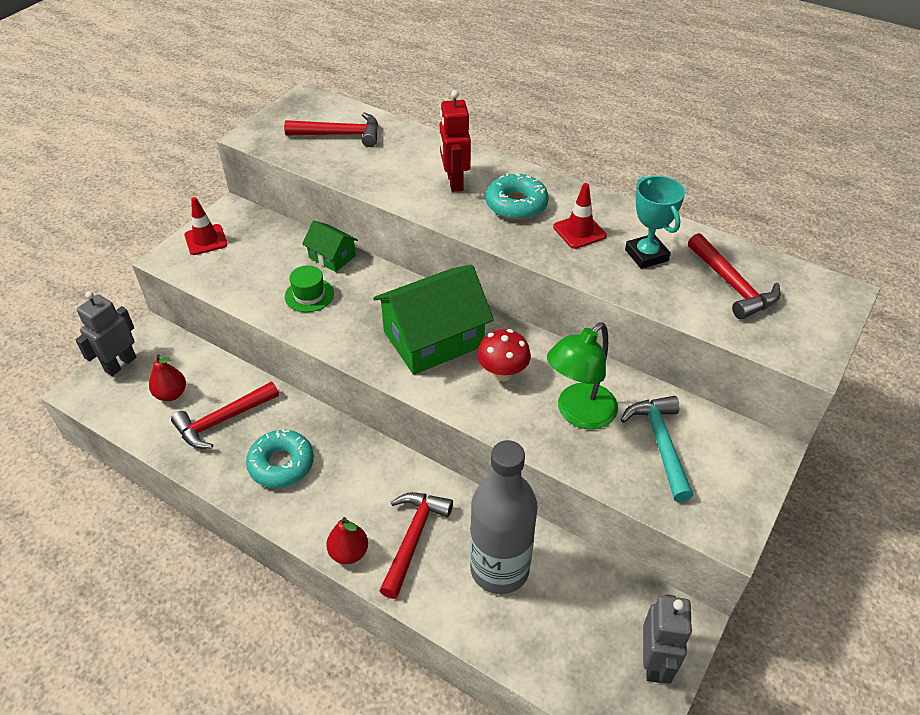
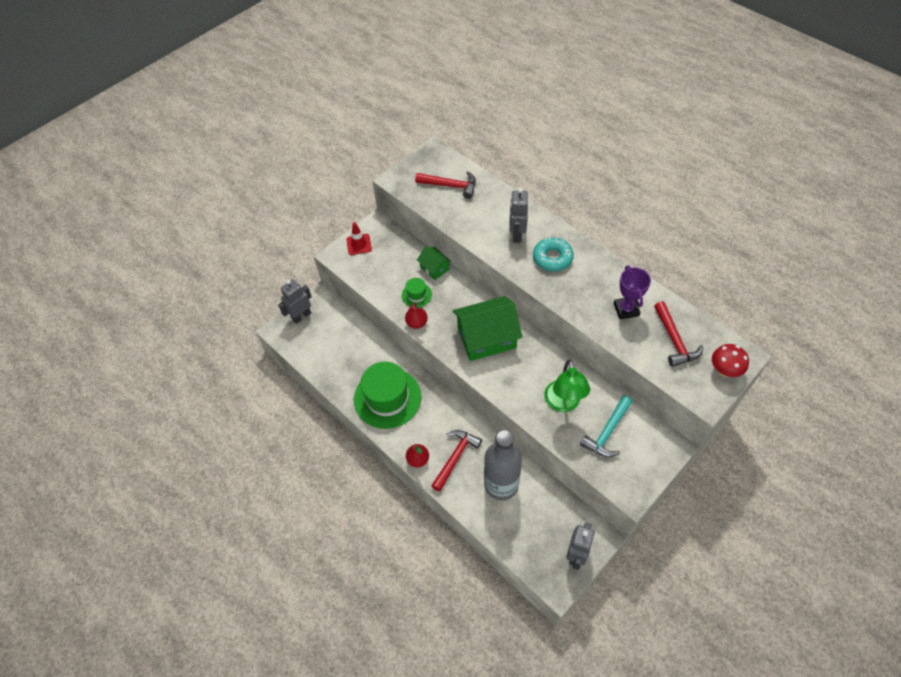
camera: 15 degrees right, 10 degrees up
(171, 394) = (329, 341): red pear -> red pear (417, 323)
(223, 420) = (357, 364): red hammer -> none
(281, 464) = (387, 398): turquoise donut -> green hat
(454, 182) = (516, 235): red robot -> grey robot
(502, 373) = (523, 368): red mushroom -> red mushroom (724, 370)
(579, 231) = (588, 285): red traffic cone -> none
(579, 414) = (563, 403): green lamp -> green lamp turned 60 degrees counterclockwise
(646, 255) = (626, 309): turquoise trophy -> purple trophy
(660, 444) = (607, 431): turquoise hammer -> turquoise hammer turned 150 degrees counterclockwise

